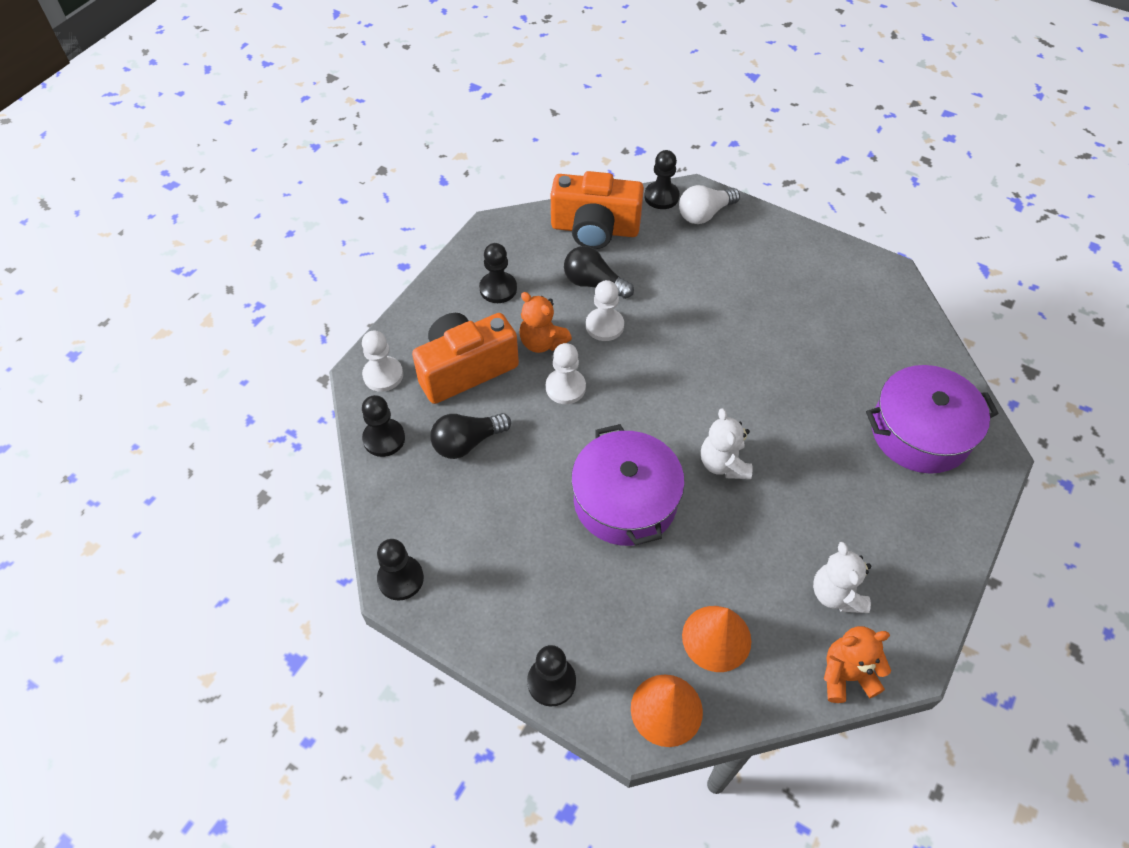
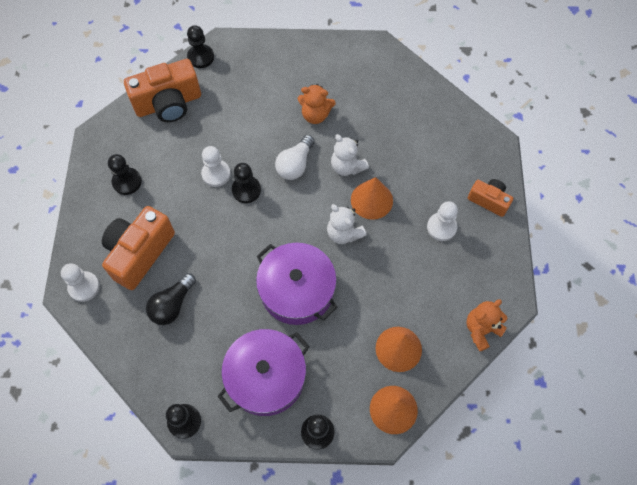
camera: 30 degrees left, 10 degrees up
(384, 438) = (113, 332): black pawn -> black pawn (246, 190)
(542, 342) = (181, 207): orange teddy bear -> orange teddy bear (315, 115)
(565, 387) = (215, 232): white pawn -> white pawn (441, 227)
(594, 283) = (191, 146): black light bulb -> none
(704, 214) = (237, 57): white light bulb -> white light bulb (295, 164)
(782, 442) = (371, 200): none -> orange cone
(836, 594) = (451, 283): white teddy bear -> white teddy bear (347, 166)
(920, 432) = (448, 151): purple pot -> purple pot (266, 377)
(946, 518) = (489, 200): none -> orange camera

